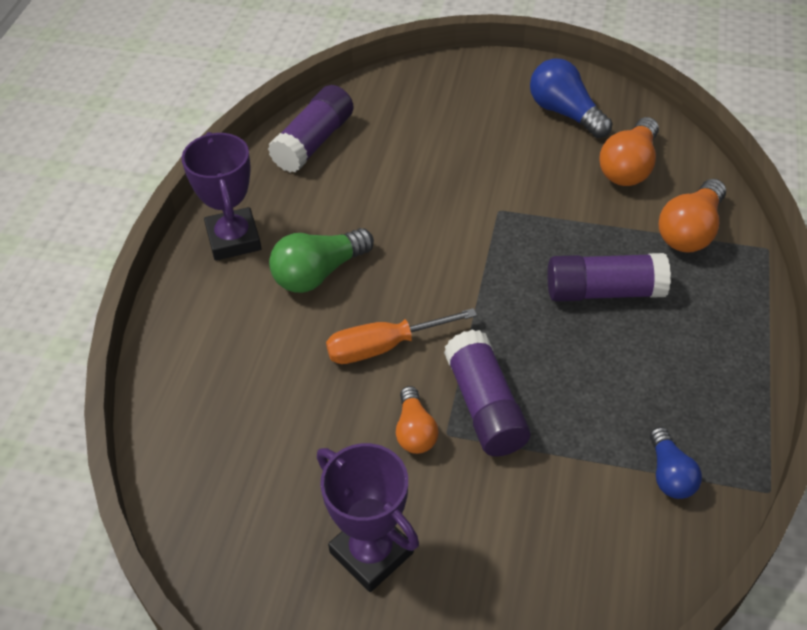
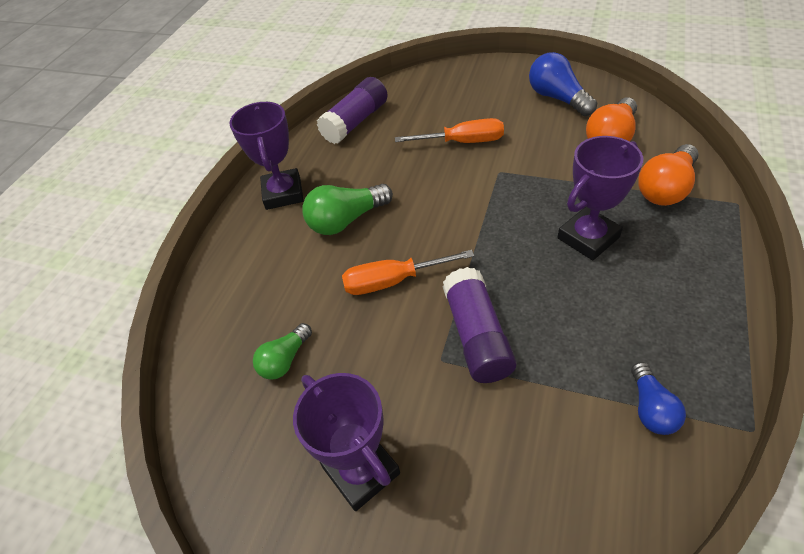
camera: 10 degrees right, 0 degrees up
(268, 441) = (285, 360): none -> green light bulb
(415, 431) = (412, 356): orange light bulb -> none
(452, 171) = (462, 142): none -> orange screwdriver
(604, 291) = (588, 238): purple glue stick -> purple trophy

